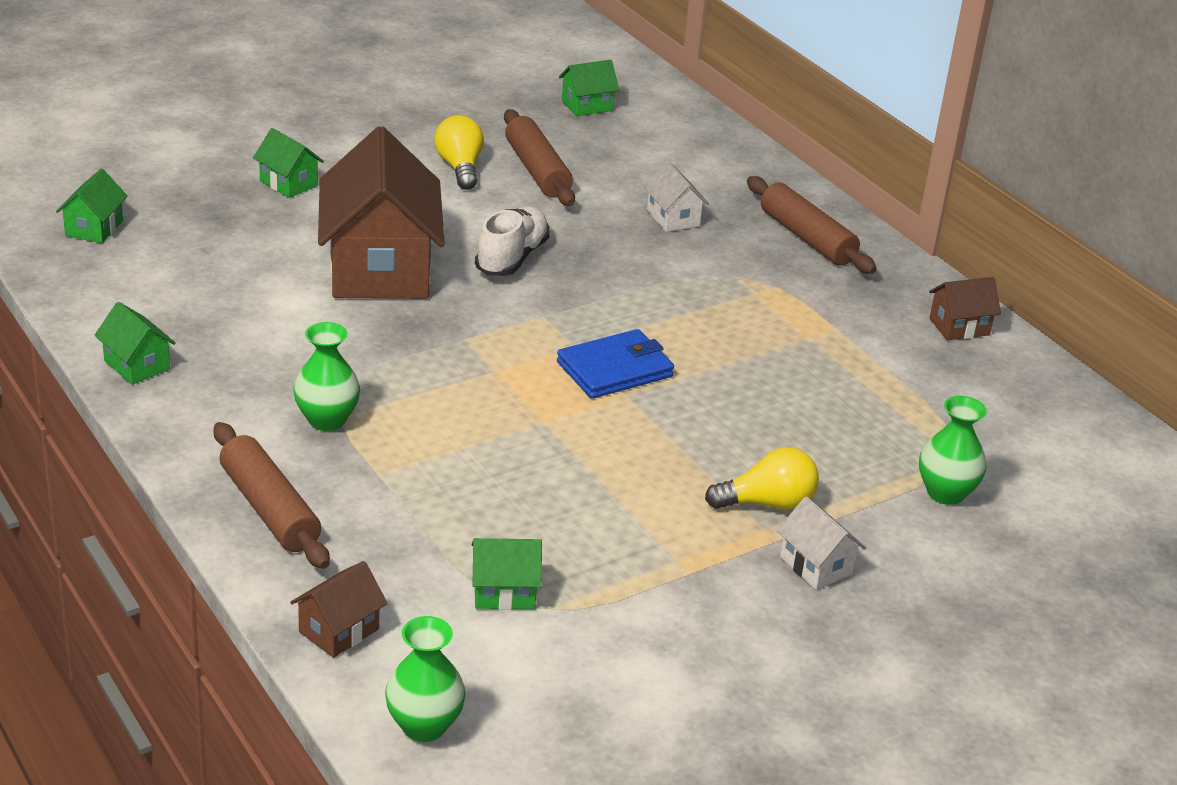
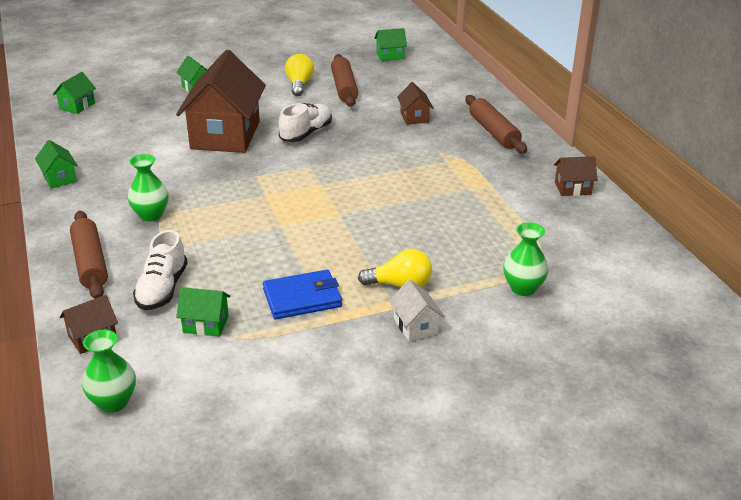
camera: 15 degrees right, 0 degrees up
(408, 542) = (162, 289): none -> white shoe
(615, 369) = (339, 199): blue wallet -> blue wallet (302, 298)
(673, 218) = (414, 117): white house -> brown house

